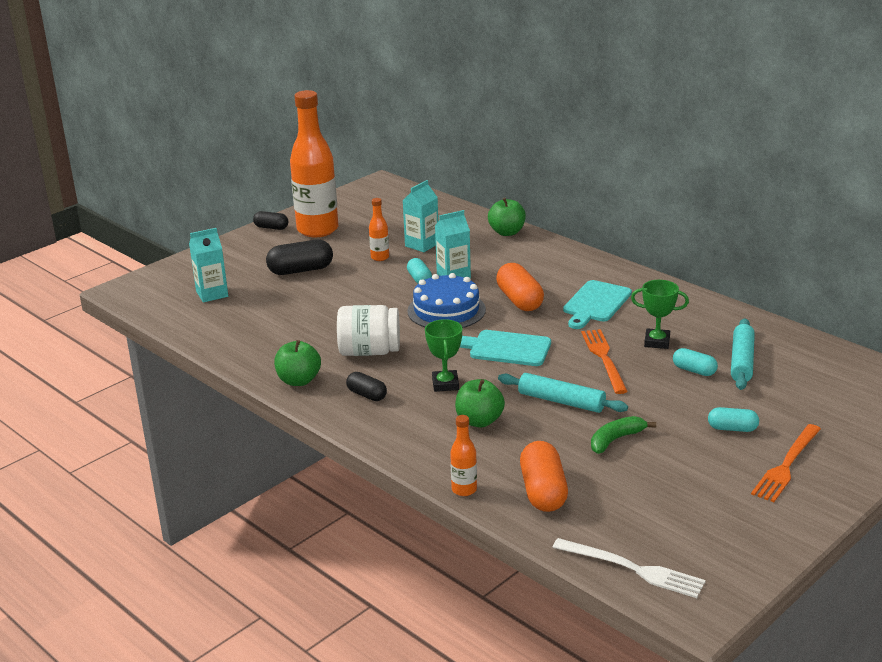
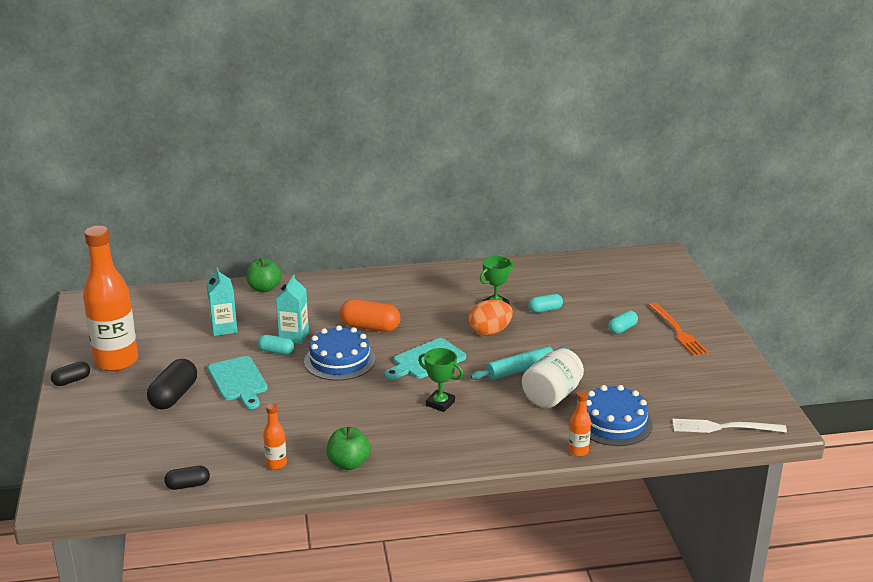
camera: 55 degrees left, 0 degrees up
(212, 294) = (142, 454): turquoise carton -> none
(367, 395) = (410, 441): black capsule -> black capsule (188, 485)
(369, 351) = (351, 416): white jar -> white jar (552, 396)
(380, 257) = (213, 353): orange bottle -> orange bottle (276, 464)
(479, 421) = (504, 410): green apple -> none
(543, 491) = (613, 422): orange capsule -> blue cake
(595, 304) = (417, 303): turquoise cutting board -> turquoise cutting board (238, 381)
(604, 358) = (490, 332): orange fork -> orange egg
(616, 440) = (588, 371): green banana -> none
(632, 569) = (724, 427): white fork -> white fork turned 150 degrees counterclockwise
(742, 361) = (555, 291): turquoise rolling pin -> none

